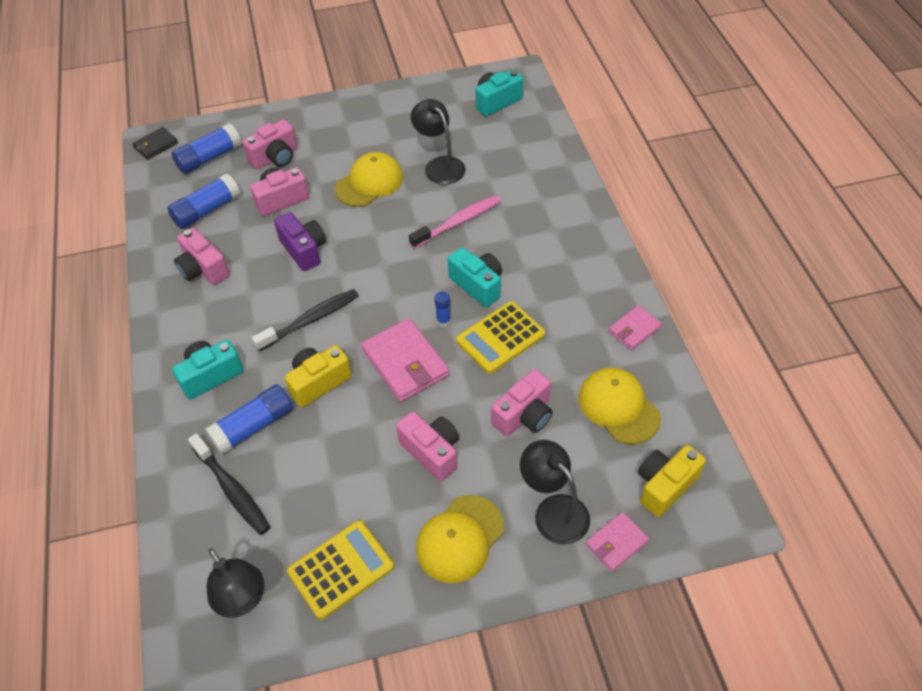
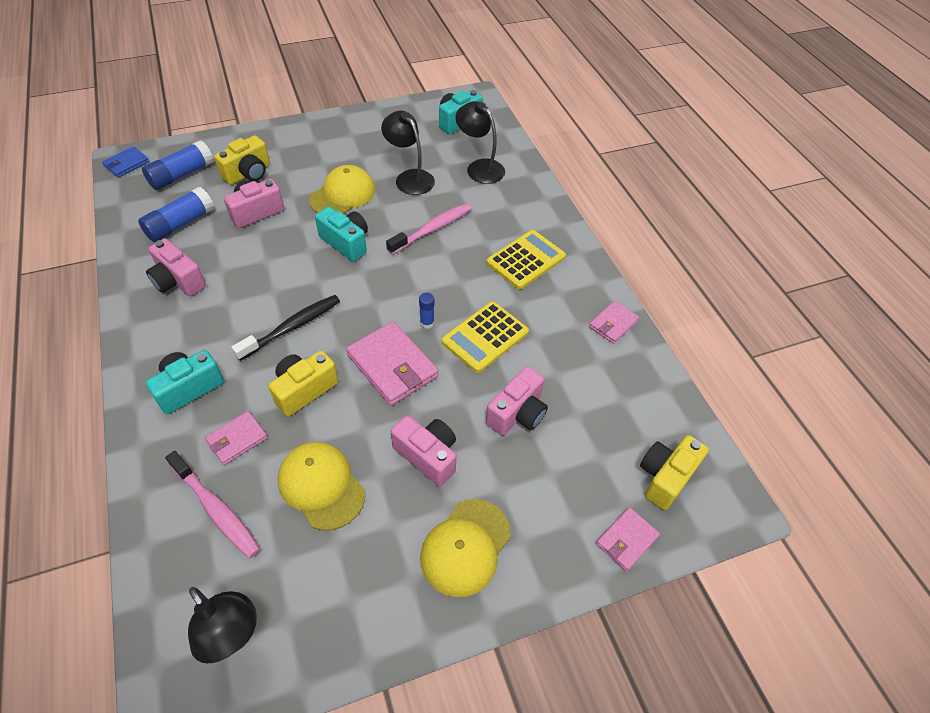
camera: 10 degrees left, 0 degrees up
(156, 145) = (126, 164): black wallet -> blue wallet
(232, 490) = (216, 510): black toothbrush -> pink toothbrush
(253, 426) = (237, 439): blue glue stick -> pink wallet
(275, 157) = (248, 173): pink camera -> yellow camera
(304, 250) = (281, 259): purple camera -> none
(341, 569) = (341, 590): yellow calculator -> yellow calculator (526, 260)
(478, 285) = (457, 287): turquoise camera -> turquoise camera (346, 242)
(553, 510) = (559, 510): black lamp -> black lamp (479, 167)
(618, 407) = (609, 400): yellow cap -> yellow cap (321, 486)

